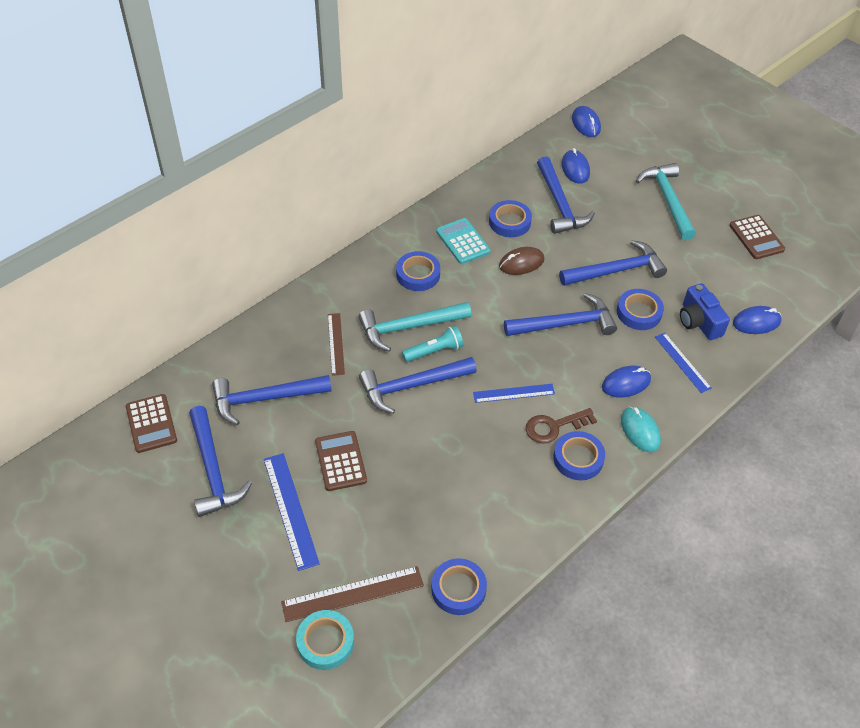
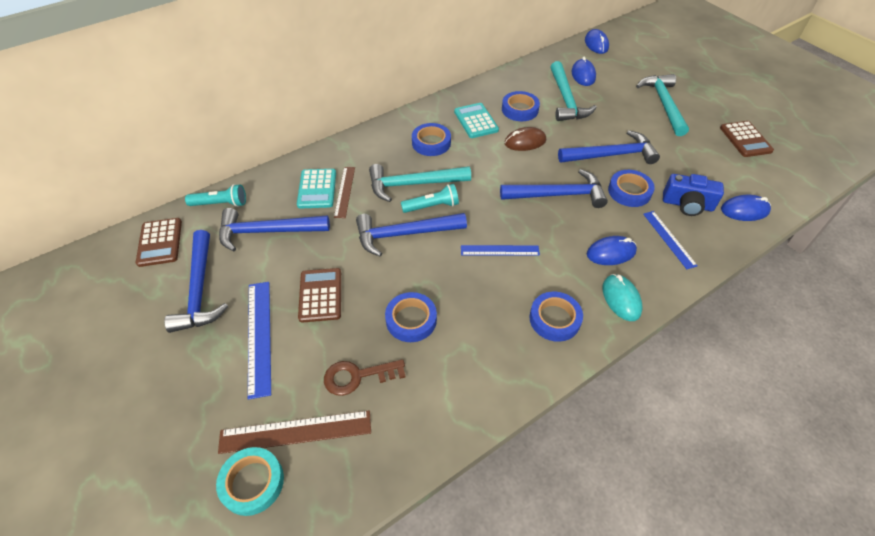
camera: 10 degrees right, 0 degrees up
(202, 372) = (220, 204): none -> turquoise flashlight
(304, 344) = (317, 189): none -> turquoise calculator
(458, 589) = (407, 442): blue tape -> blue tape (411, 320)
(554, 427) = (534, 285): brown key -> brown key (357, 376)
(559, 204) = (566, 100): blue hammer -> turquoise hammer
(699, 321) = (687, 204): blue camera -> blue camera turned 60 degrees counterclockwise

